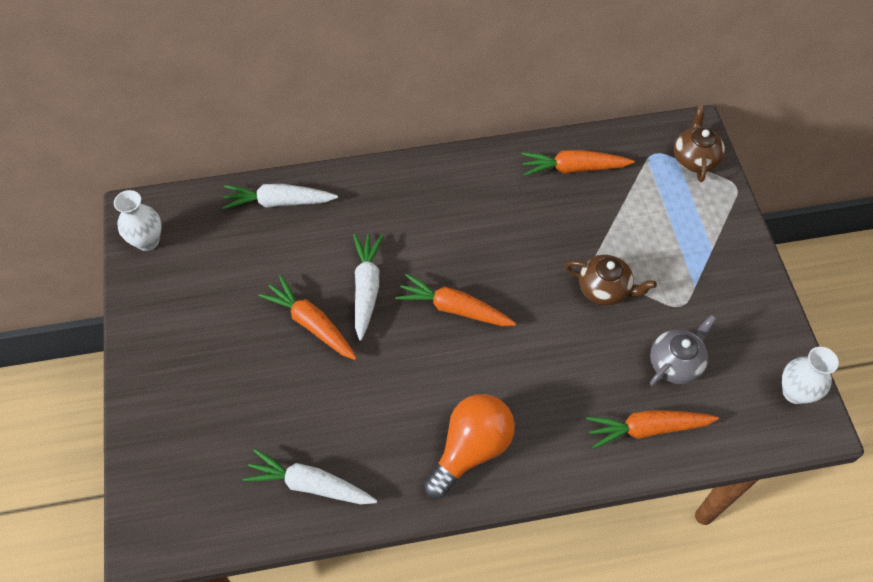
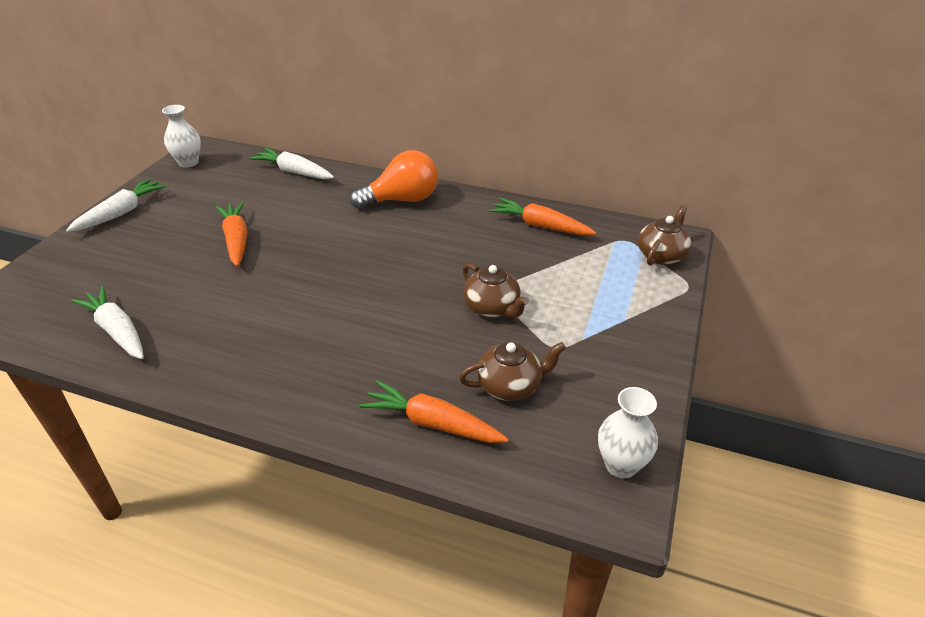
camera: 30 degrees right, 20 degrees down
(366, 288) = (299, 235): white carrot -> white carrot (121, 212)
(454, 308) = (350, 271): orange carrot -> none
(471, 449) = (261, 365): orange light bulb -> orange light bulb (402, 200)
(675, 363) = (510, 386): grey teapot -> brown teapot

